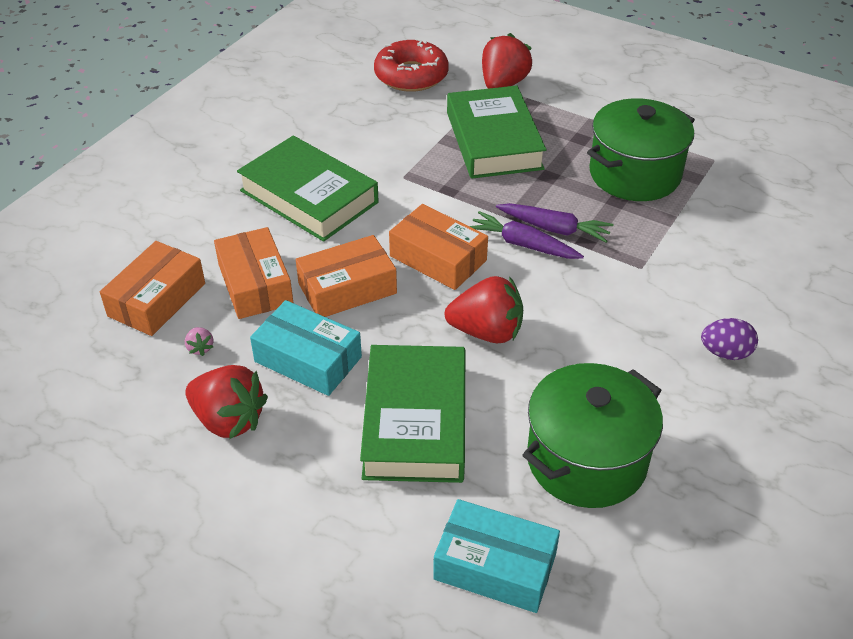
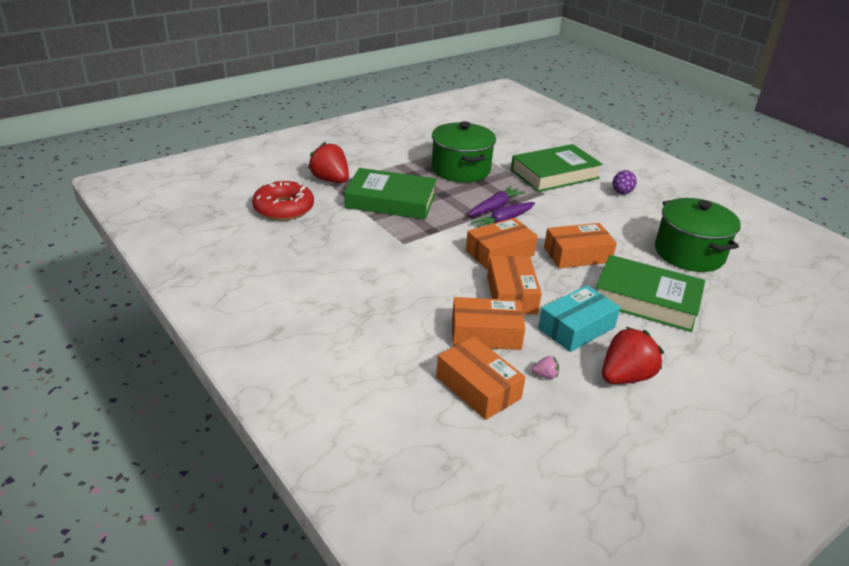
camera: 70 degrees left, 10 degrees down
(309, 196) = (397, 286): green book -> green book (554, 174)
(487, 332) = (577, 255): red strawberry -> orange box
(495, 566) = (761, 303): turquoise box -> none

